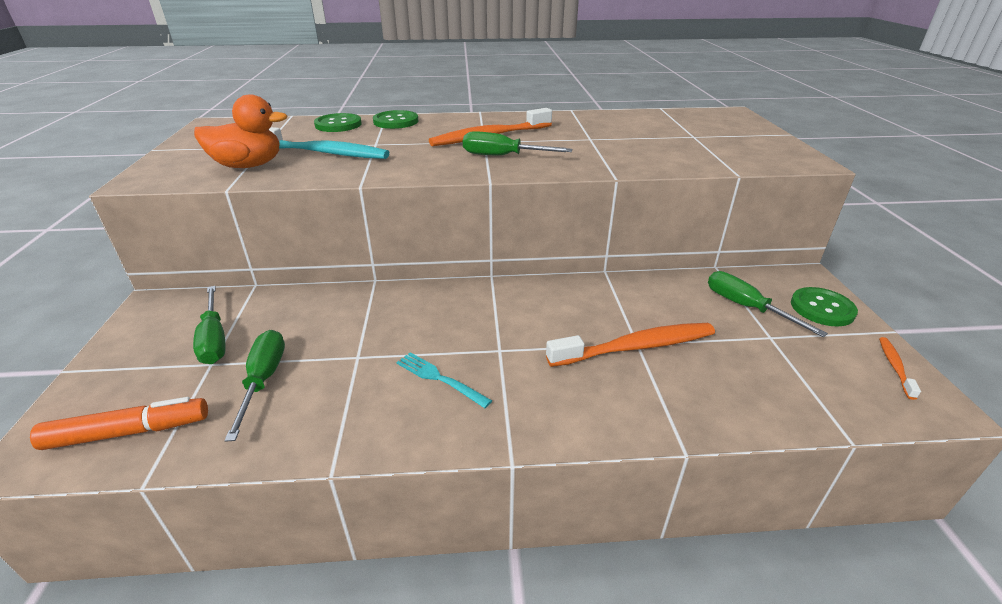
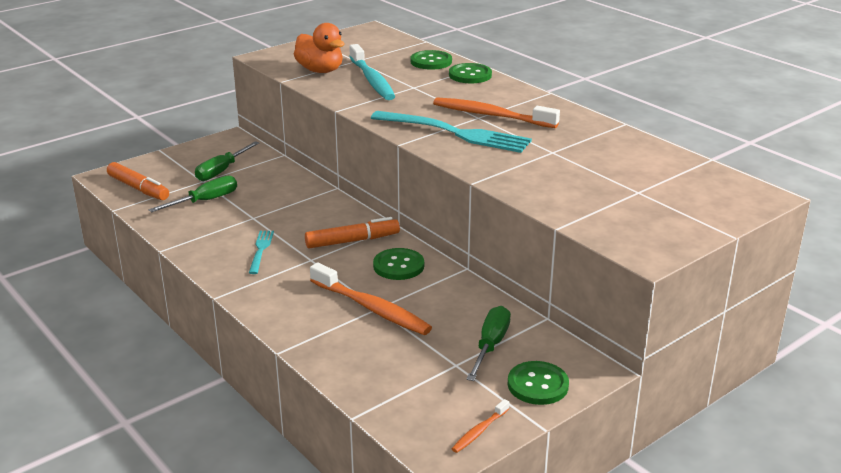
camera: 55 degrees right, 5 degrees down
(492, 310) = (352, 241): none -> orange marker
(502, 156) = (455, 133): green screwdriver -> turquoise fork
(568, 302) = (398, 266): none -> green button
(895, 367) = (479, 431): orange toothbrush -> orange toothbrush turned 150 degrees clockwise

